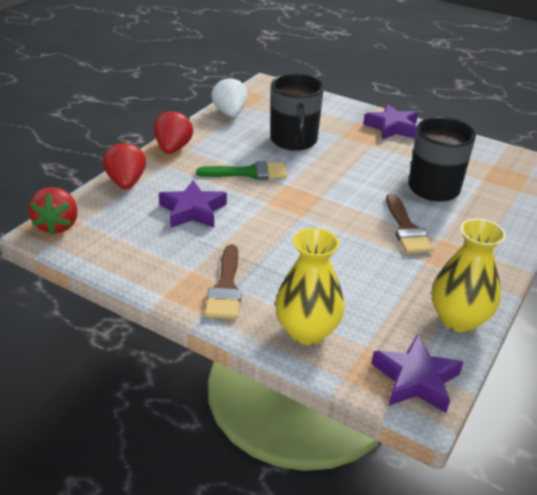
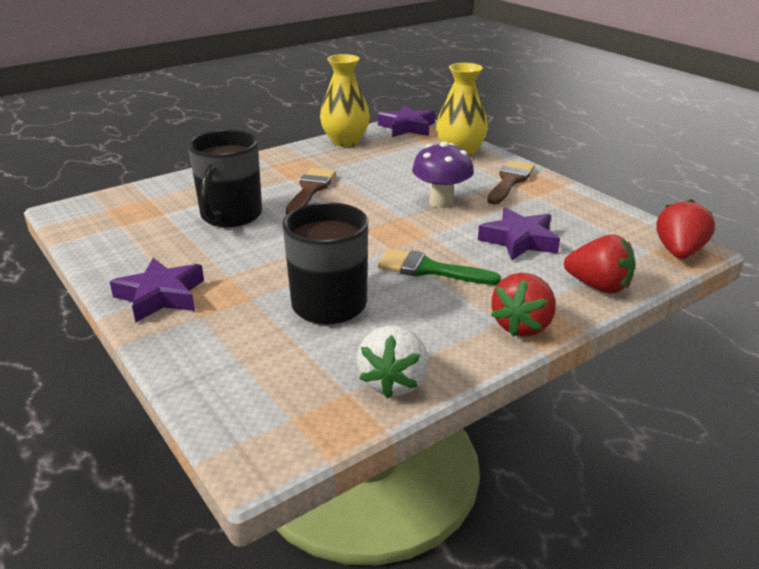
camera: 155 degrees left, 5 degrees down
(126, 182) = (598, 286): red strawberry -> red strawberry turned 75 degrees counterclockwise
(279, 239) = (441, 202): none -> purple mushroom

